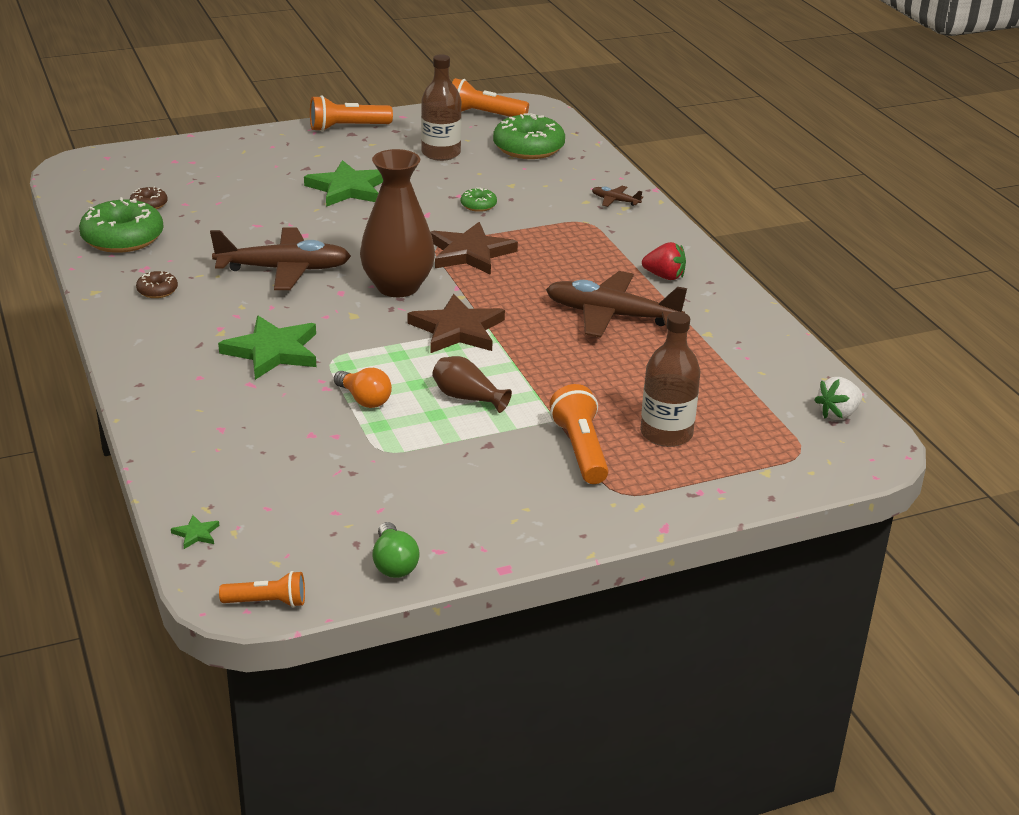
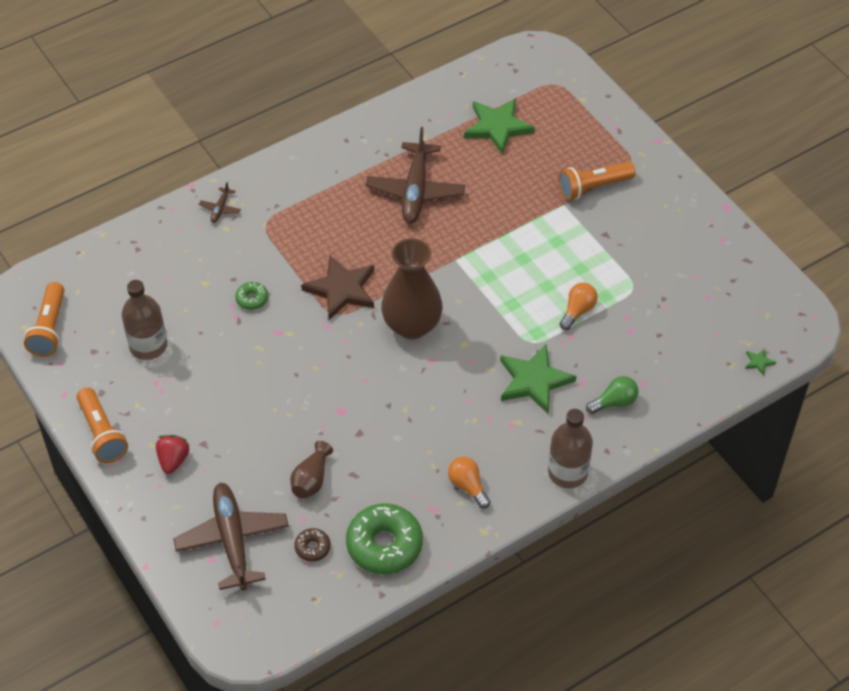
camera: 100 degrees left, 20 degrees up
(157, 290) = (468, 486): brown donut -> orange light bulb
(267, 602) = (803, 309): orange flashlight -> none
(284, 269) = (406, 408): brown plane -> brown plane (232, 540)
(347, 188) = (241, 400): green star -> green star (498, 127)
(394, 564) = (744, 258): green light bulb -> green light bulb (614, 402)
(457, 330) = (465, 276): brown star -> none
(467, 398) = (554, 254): brown vase -> brown vase (311, 479)
(528, 148) = (123, 282): green donut -> none
(664, 276) = (346, 166): red strawberry -> red strawberry (173, 460)
(666, 433) = (559, 148): brown bottle -> brown bottle (568, 472)
(838, 414) = (505, 68): white strawberry -> none

